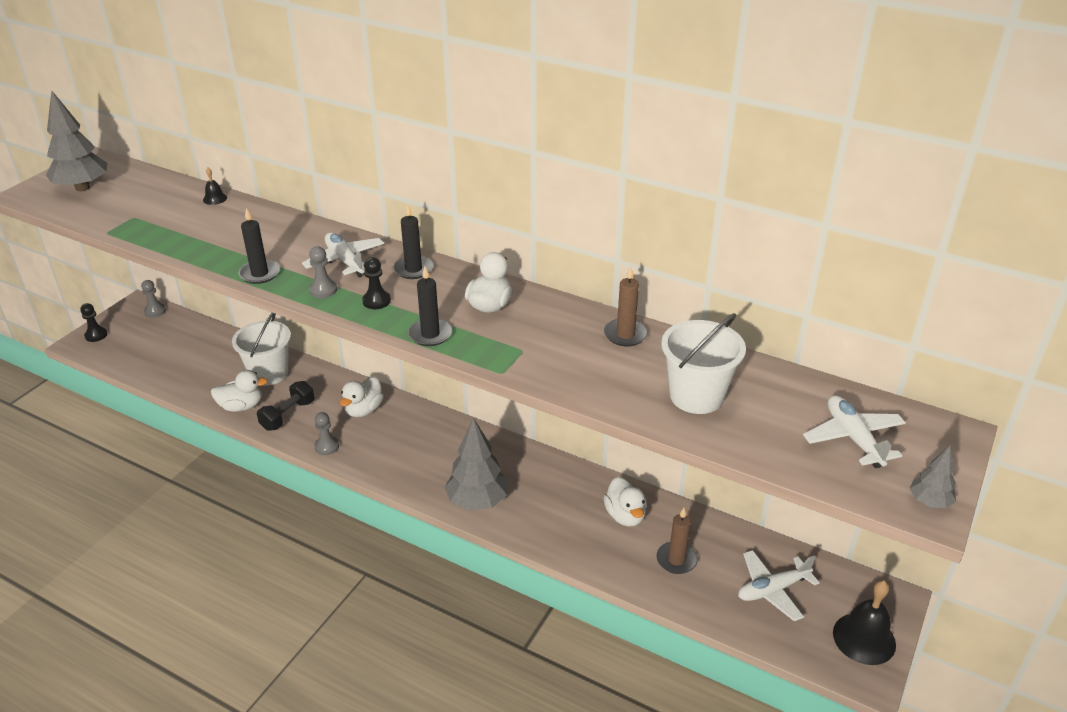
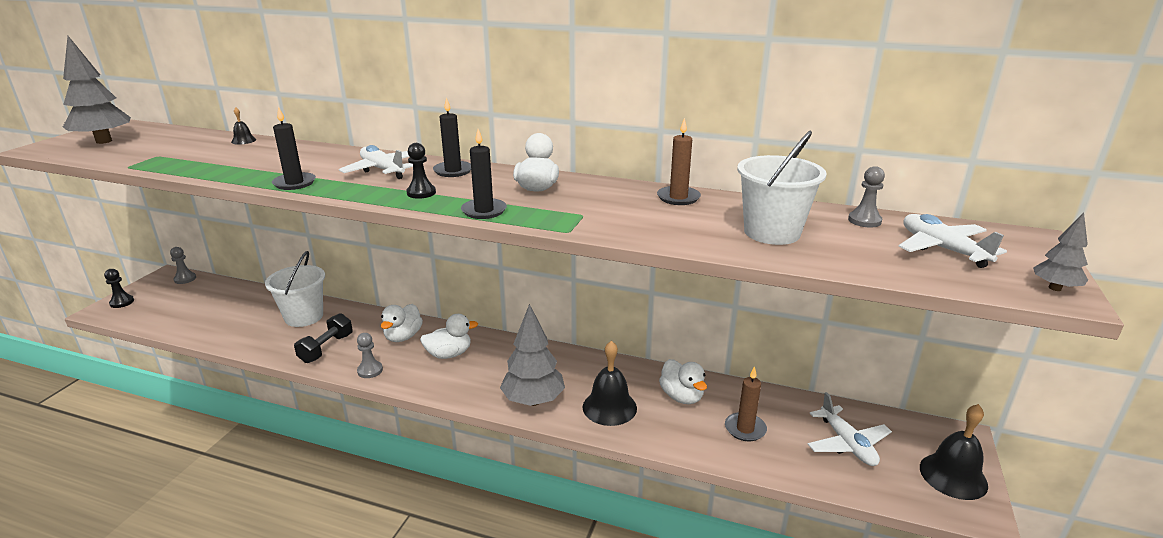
camera: 10 degrees left, 10 degrees down
(241, 406) = (277, 346): white duck -> white duck (449, 354)
(323, 290) = (364, 189): grey pawn -> grey pawn (864, 221)
(550, 518) = (609, 407): none -> black bell
(772, 590) = (847, 444): white plane -> white plane turned 75 degrees counterclockwise

